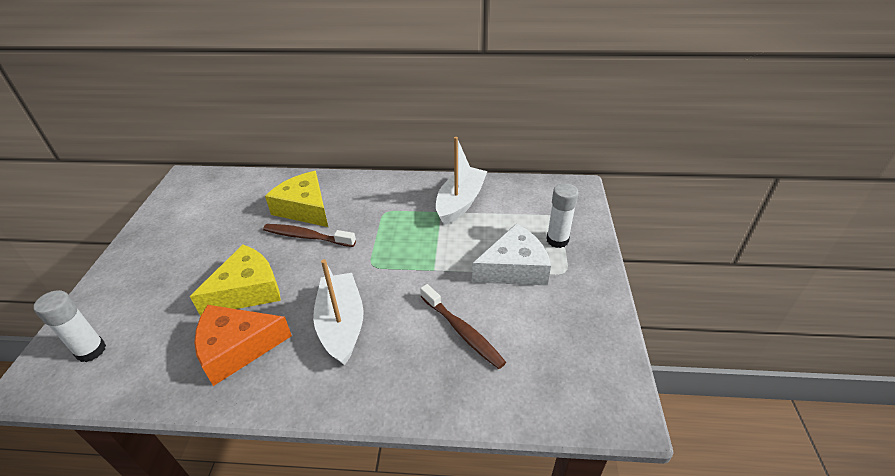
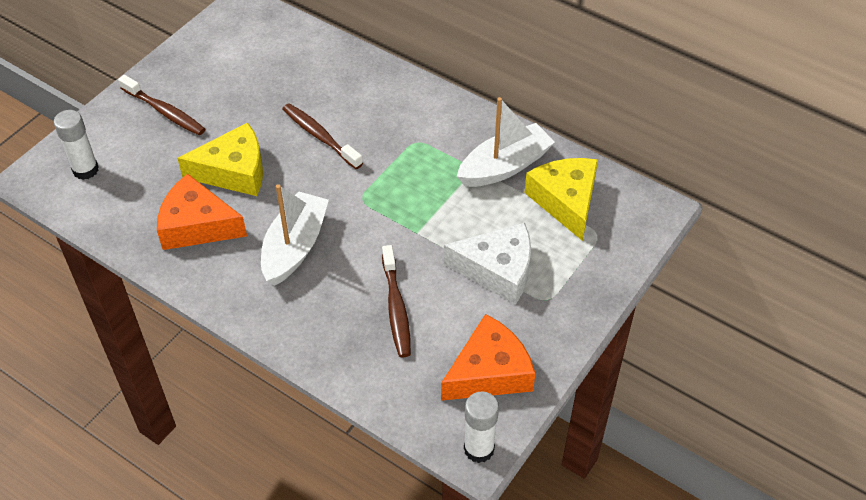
camera: 30 degrees right, 10 degrees up
(154, 272) = (165, 112): none -> brown toothbrush
(304, 208) = (338, 99): yellow cheese -> yellow cheese (565, 201)
(557, 240) = (571, 261): white glue stick -> white glue stick (479, 449)
(574, 344) = (489, 372): none -> orange cheese

